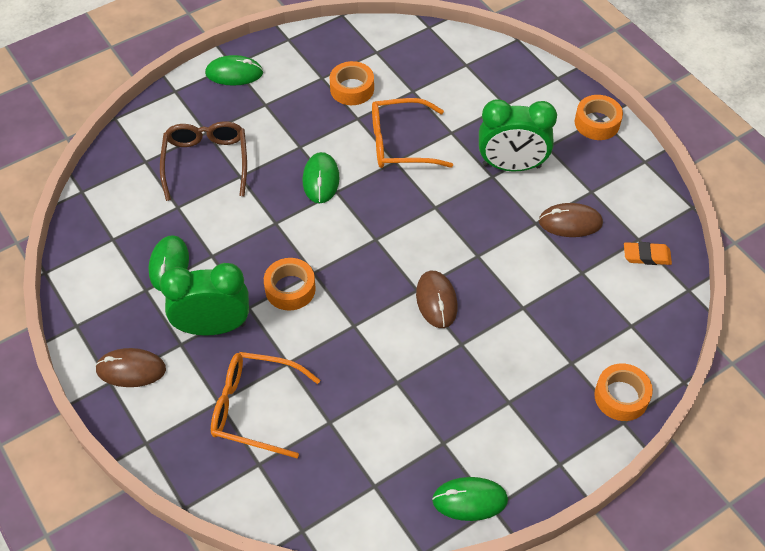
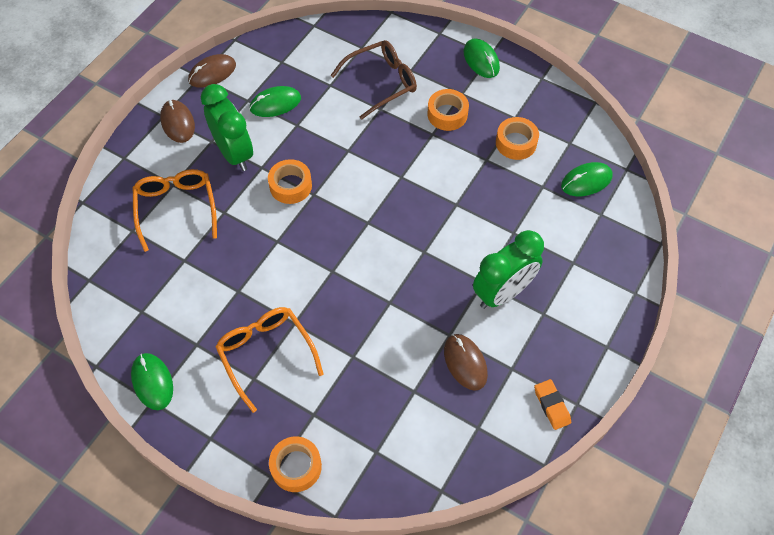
camera: 65 degrees right, 5 degrees up
(321, 179) = (407, 161): green mouse -> green mouse (586, 181)
(401, 143) = (478, 200): orange glasses -> orange glasses (266, 355)
(436, 300) = (328, 289): brown mouse -> brown mouse (212, 73)
(511, 166) = (503, 293): green clock -> green clock turned 105 degrees counterclockwise
(597, 123) = (599, 346): orange tape -> orange tape (447, 114)
(646, 256) = (461, 441): orange eraser -> orange eraser (552, 405)

